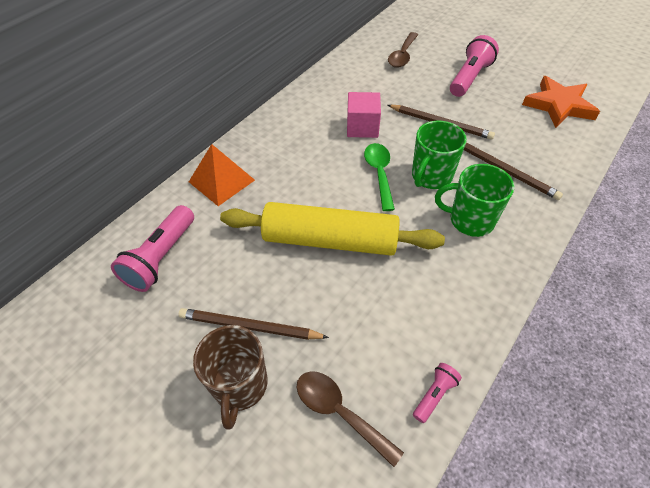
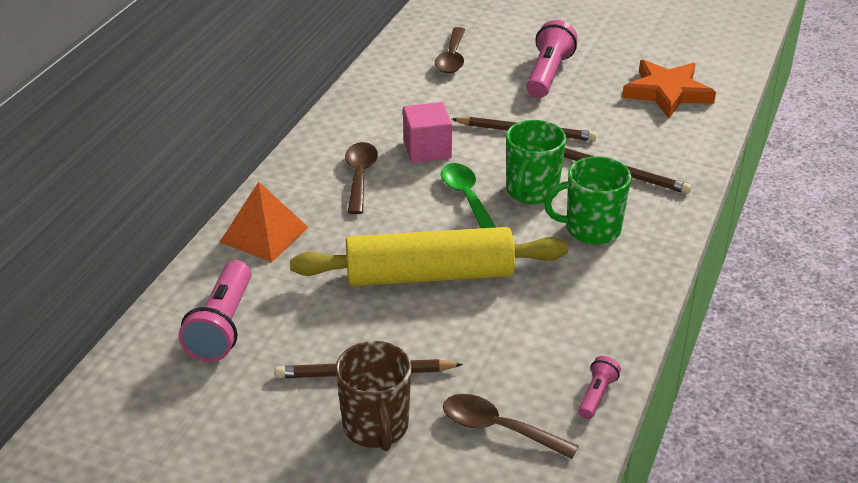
camera: 15 degrees left, 15 degrees down
(306, 142) = (360, 176): none -> brown spoon

